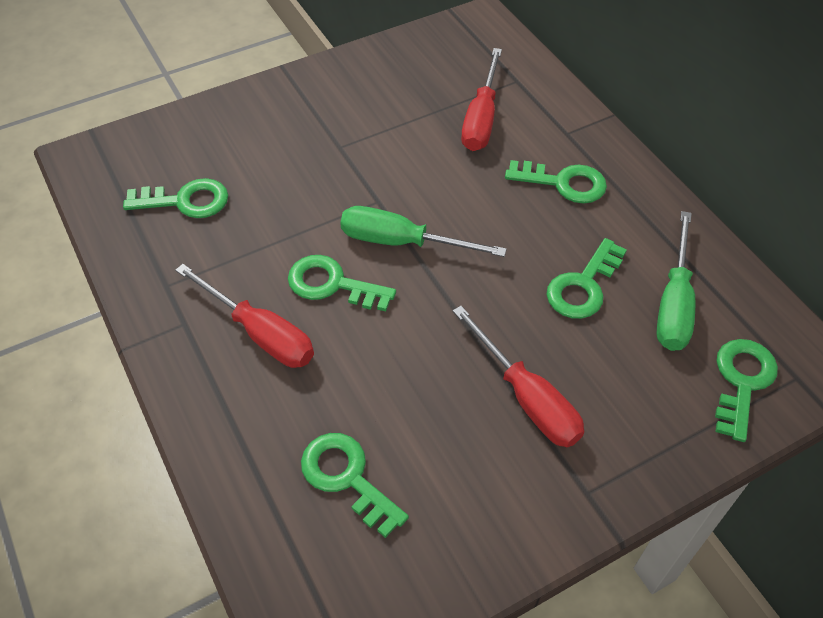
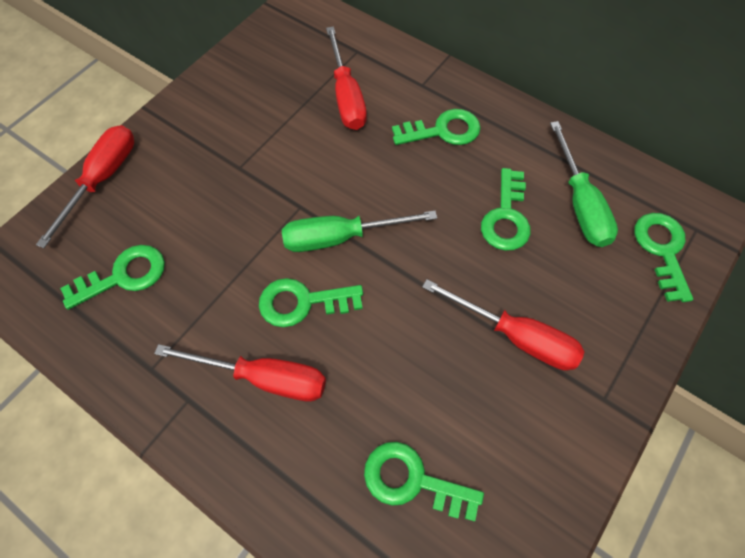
camera: 25 degrees left, 10 degrees up
(211, 115) = (102, 179): none -> red screwdriver

